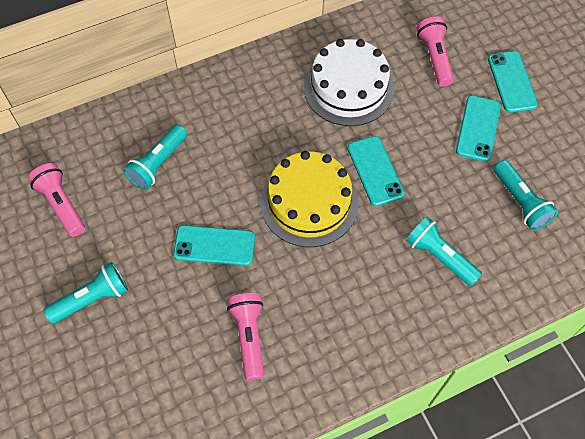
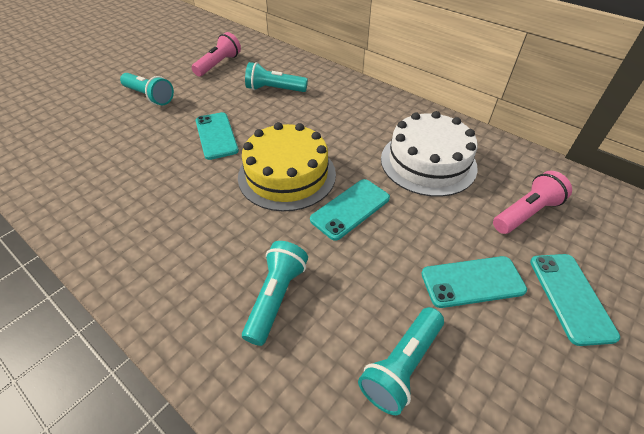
camera: 65 degrees right, 15 degrees down
(249, 336) = (135, 180): pink flashlight -> none
(511, 82) = (570, 297): turquoise phone -> turquoise phone turned 60 degrees counterclockwise

